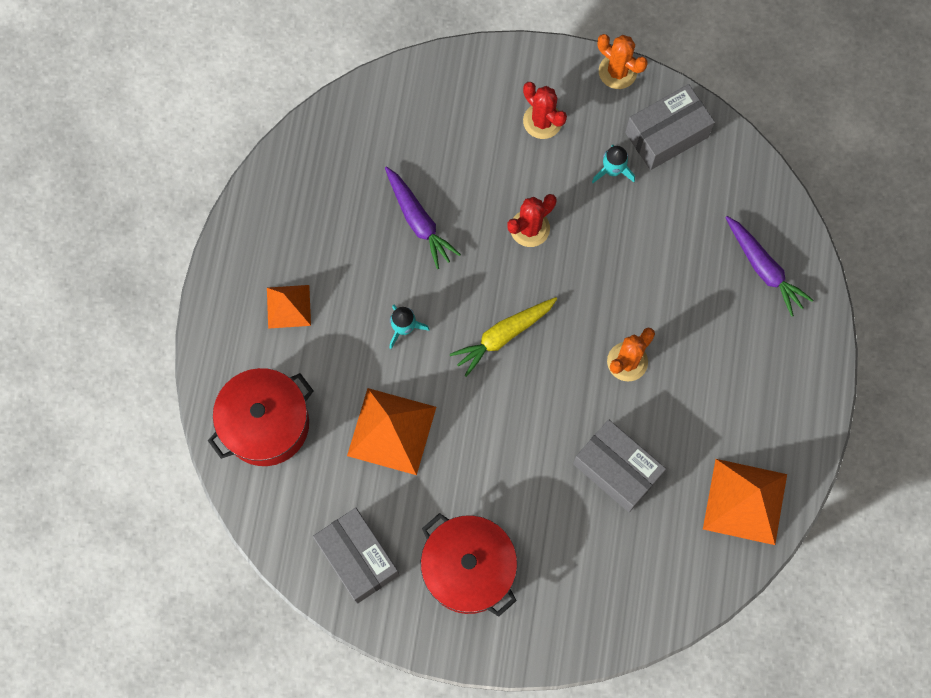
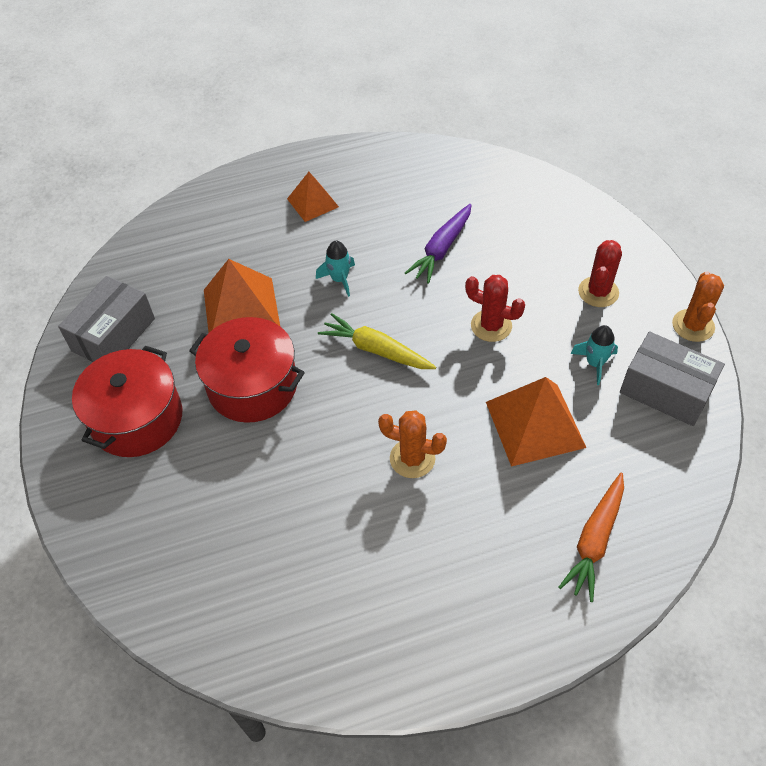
camera: 65 degrees right, 20 degrees down
(266, 424) = (205, 230): red pot -> red pot (252, 386)
(616, 469) = (295, 498): grey box -> none
(745, 501) = (322, 640): orange pyramid -> orange pyramid (535, 424)
(764, 269) = (594, 540): purple carrot -> orange carrot

